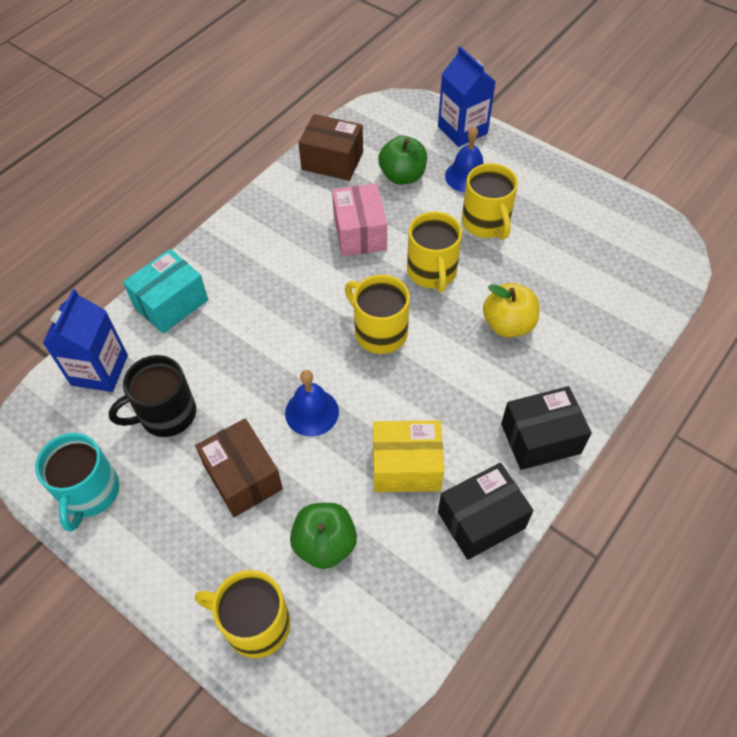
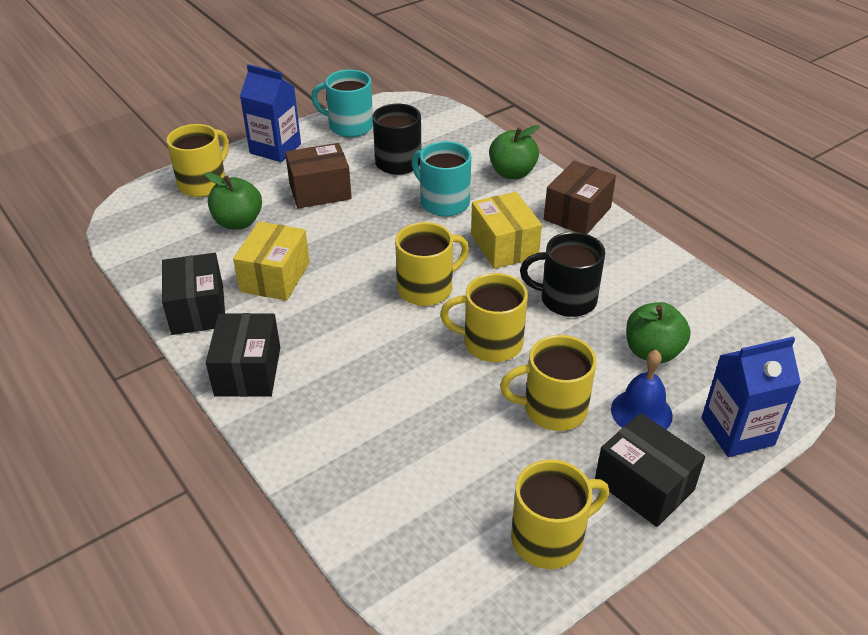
camera: 105 degrees right, 15 degrees down
(99, 370) = (456, 135): blue carton -> blue carton (275, 148)
(171, 303) = (512, 173): turquoise box -> green apple
(238, 351) = (443, 202): none -> turquoise mug
(298, 287) = (504, 246): none -> yellow box
(311, 412) = (359, 233): blue bell -> none
(332, 161) = (688, 298): brown box -> brown box (577, 213)
(360, 233) = (566, 299): pink box -> black mug
(508, 324) = (394, 386): yellow apple -> none
(531, 169) = (644, 485): none -> black box
(597, 208) = (549, 538): none -> yellow mug

